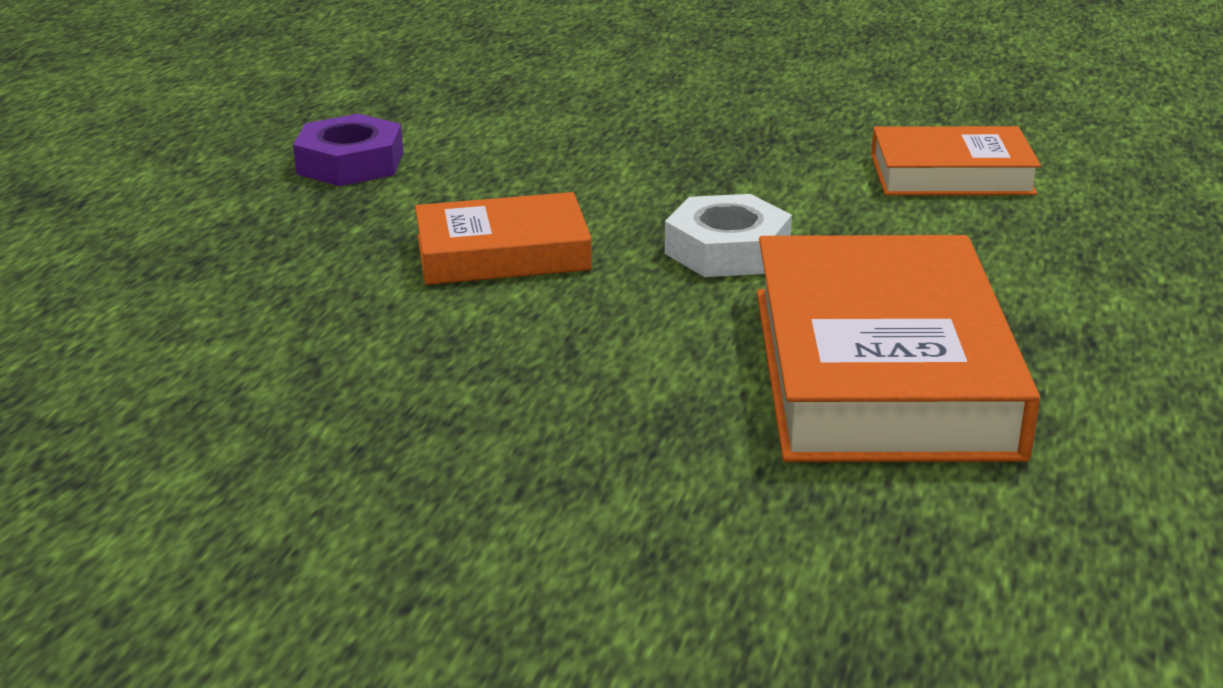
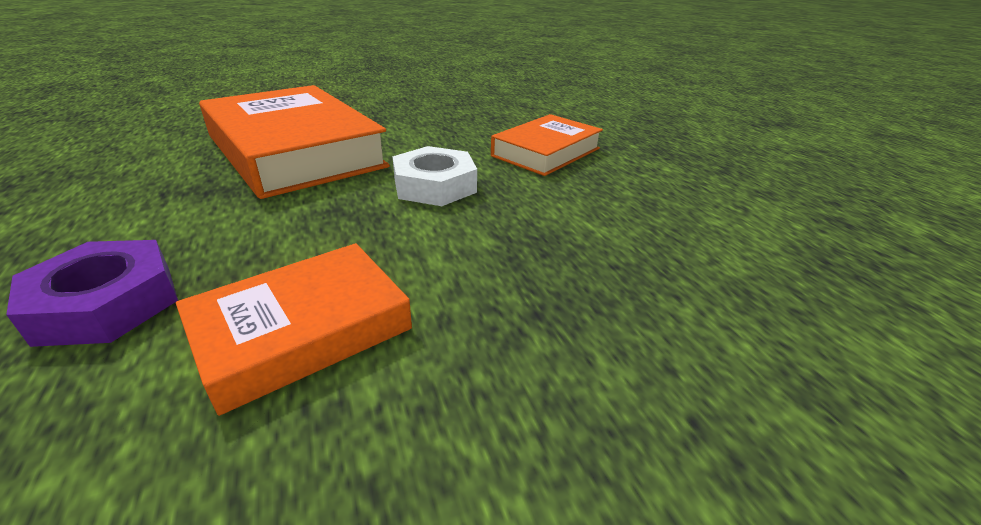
camera: 140 degrees right, 5 degrees up
(351, 163) = (732, 173): purple nut -> purple nut (106, 303)

